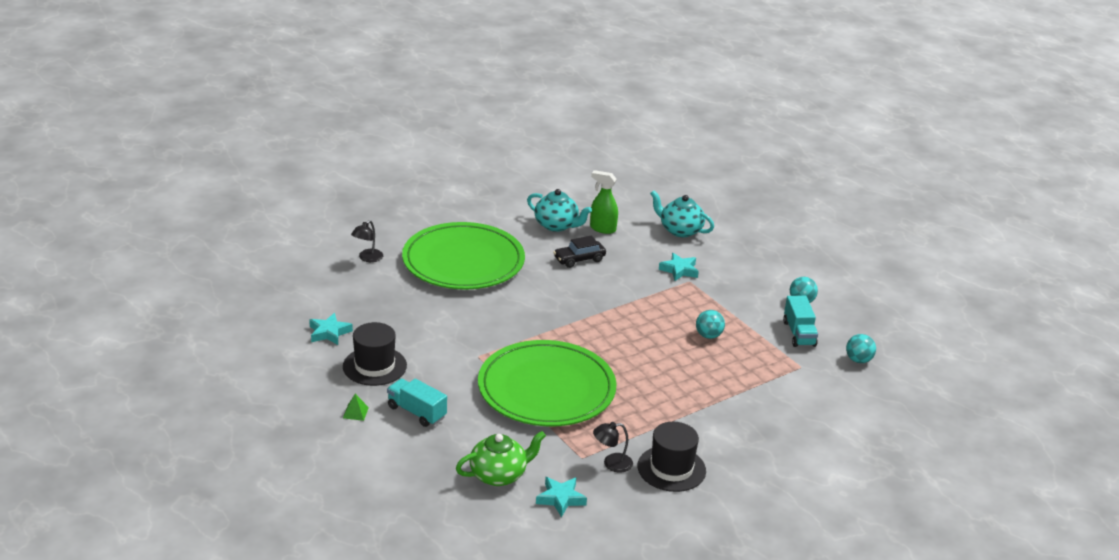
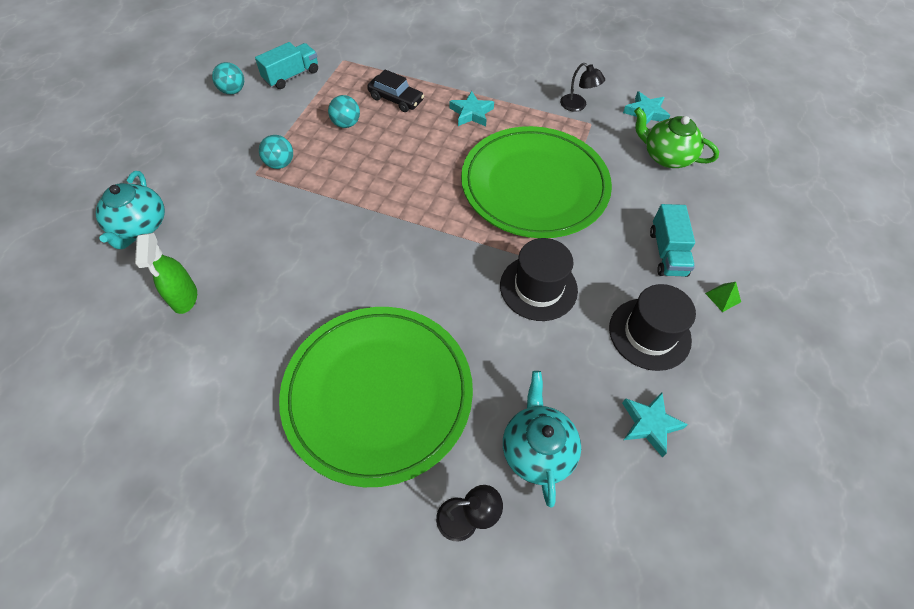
camera: 125 degrees left, 25 degrees up
(557, 225) = (207, 349): turquoise teapot -> turquoise teapot (537, 450)
(579, 259) = (279, 281): black car -> black car (396, 99)
(671, 468) = (546, 76): black hat -> black hat (538, 287)
(679, 270) = (237, 190): turquoise star -> turquoise star (471, 113)
(858, 360) = (304, 36): turquoise ball -> turquoise ball (280, 164)

